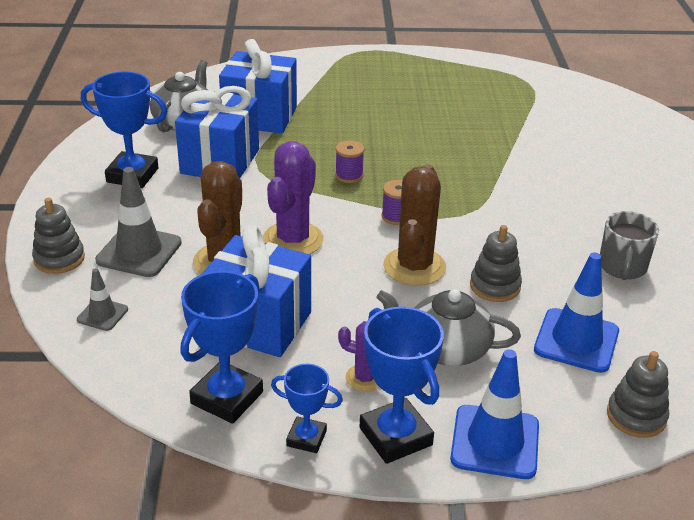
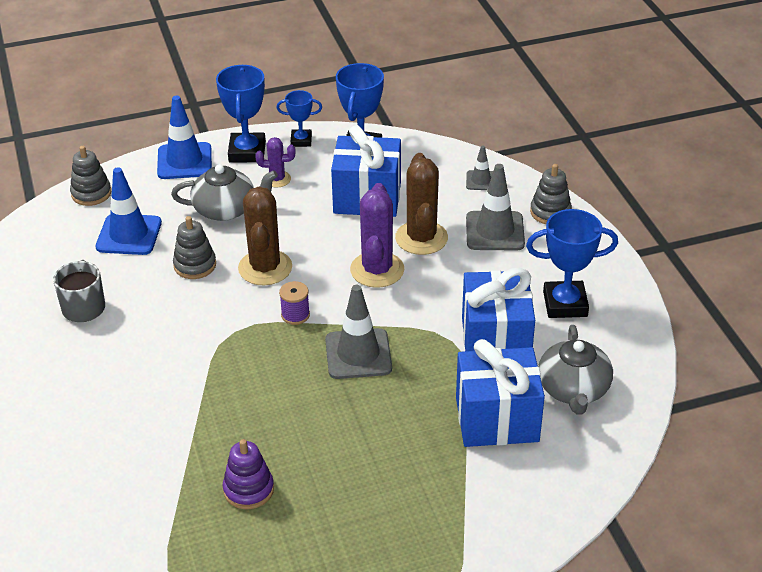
camera: 165 degrees right, 5 degrees up
(349, 175) = (358, 354): purple spool -> grey traffic cone
(395, 436) = (247, 152): blue trophy -> blue trophy turned 45 degrees clockwise
(470, 115) = (248, 489): none -> purple stacking toy

